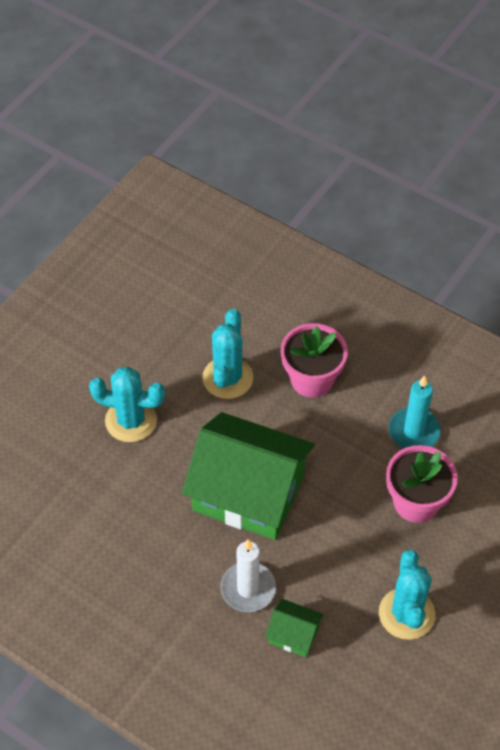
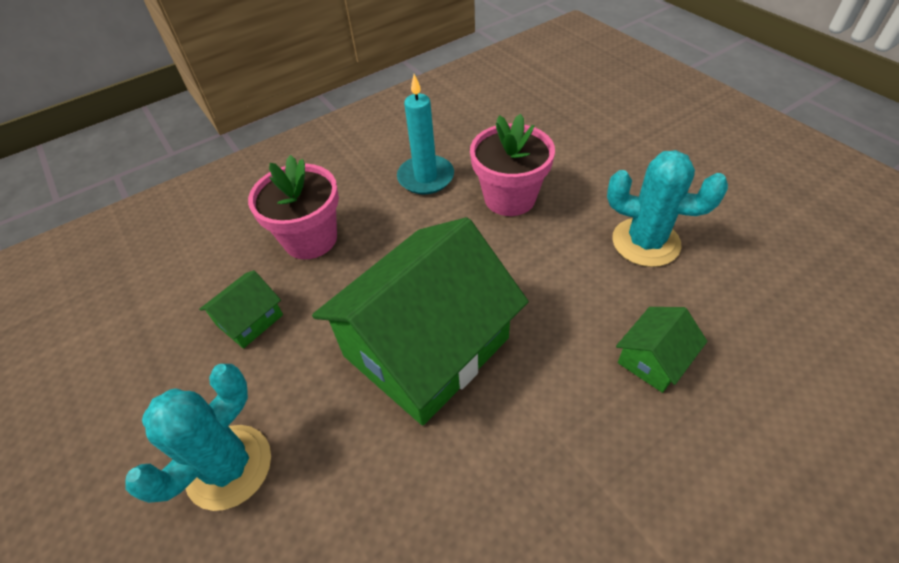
camera: 65 degrees left, 5 degrees down
(227, 378) = (250, 320): turquoise cactus -> green house
(248, 589) = (571, 392): white candle -> none

